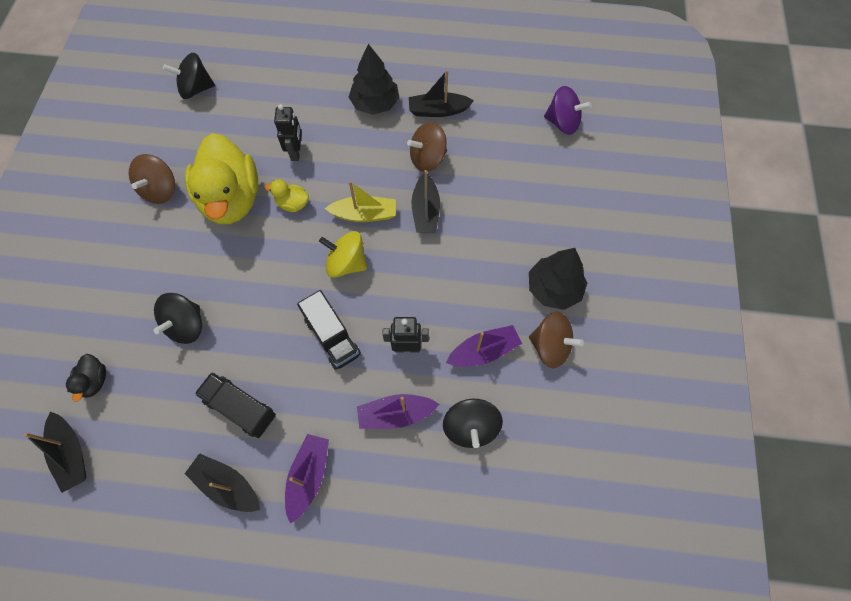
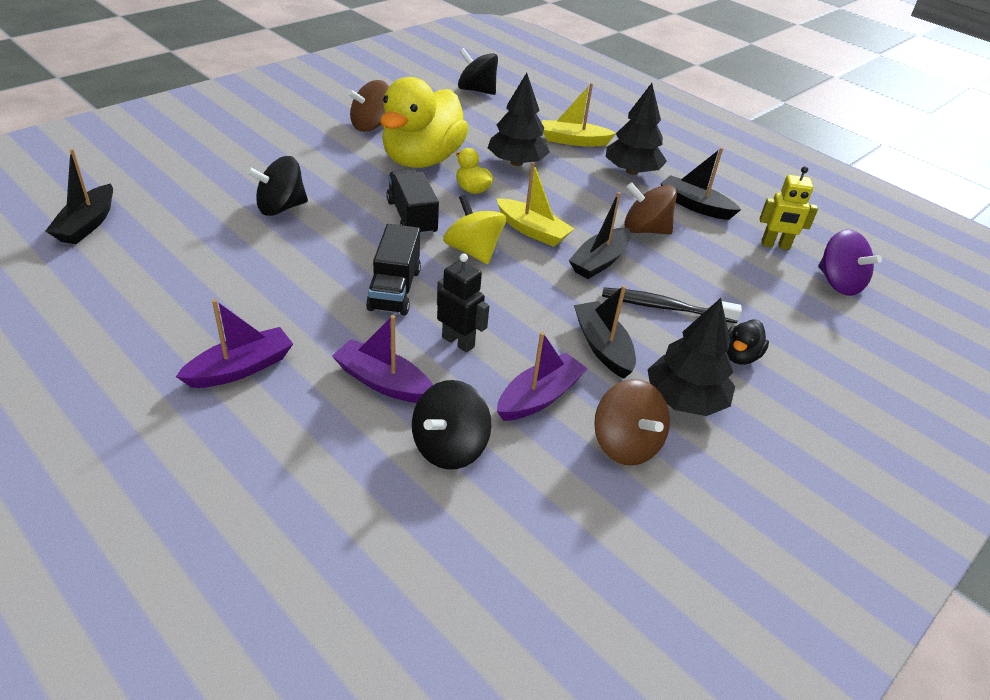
camera: 35 degrees right, 25 degrees down
(95, 381) = (167, 196): black duck -> black duck (740, 356)
(227, 485) = (166, 324): black boat -> black boat (602, 347)
(240, 408) = (250, 283): black truck -> black truck (412, 217)
(296, 152) = (516, 162): black robot -> black tree
(312, 99) = (573, 141): none -> yellow boat
(483, 351) = (539, 397): purple boat -> purple boat turned 60 degrees counterclockwise
(491, 222) = (665, 307): none -> black toothbrush
(508, 114) = (775, 245): none -> yellow robot

